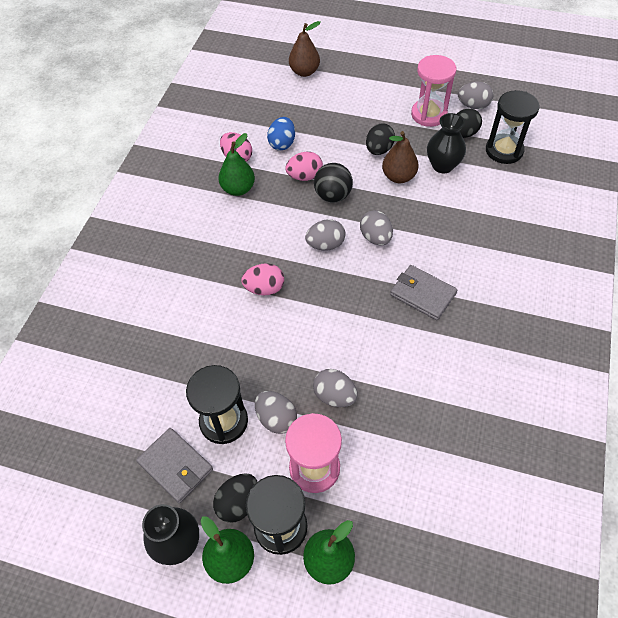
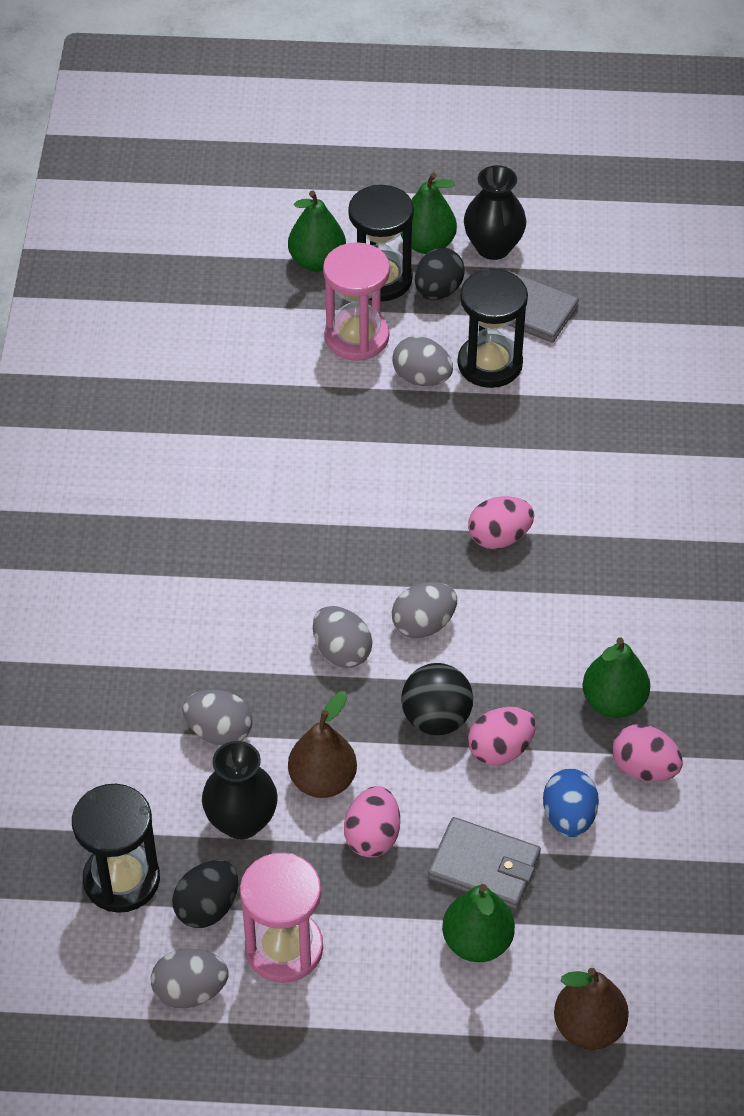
camera: 165 degrees right, 5 degrees down
(334, 396) = (352, 416): grey egg -> grey egg (219, 731)
(341, 105) = (477, 942): none -> green pear
(379, 150) = (372, 836): black egg -> pink egg
(422, 294) = (249, 571): grey wallet -> grey wallet (484, 867)

